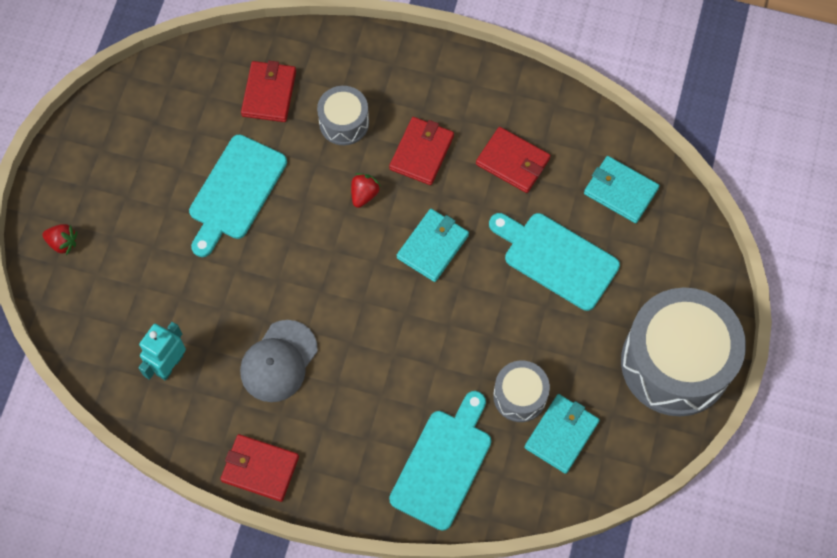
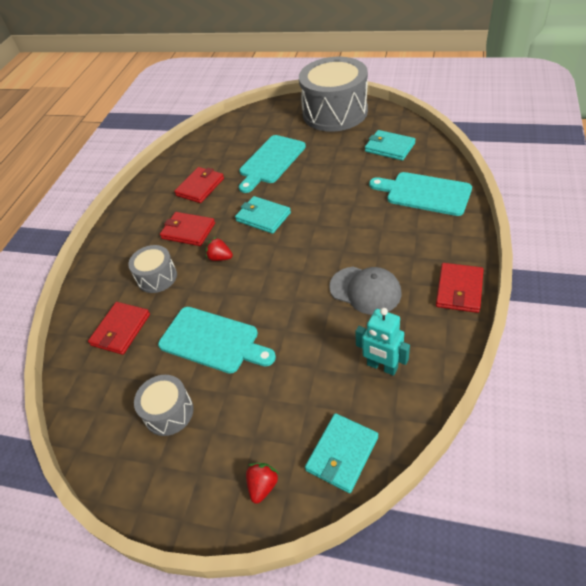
camera: 85 degrees left, 20 degrees down
(269, 93) = (121, 330): red wallet -> red wallet turned 75 degrees counterclockwise
(520, 396) = (368, 166): grey drum -> grey drum (169, 412)
(620, 191) = (225, 142): turquoise wallet -> turquoise wallet (342, 454)

